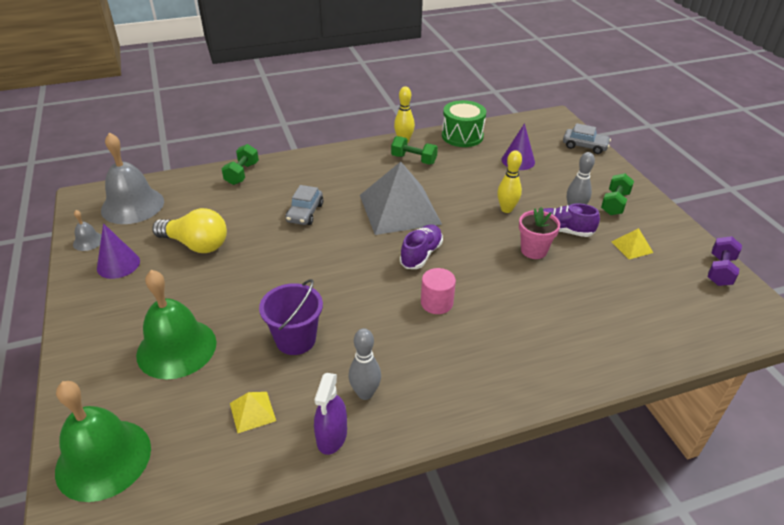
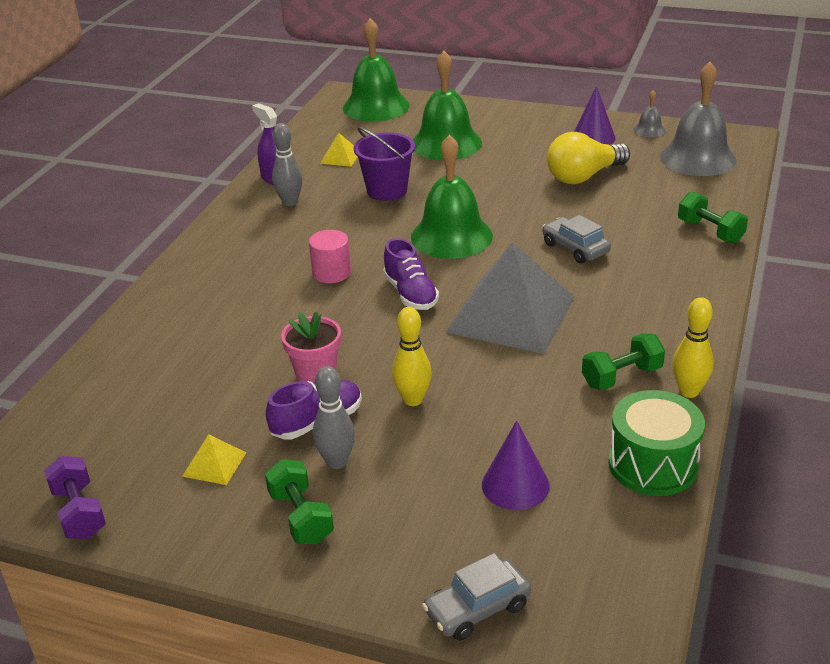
camera: 130 degrees right, 5 degrees down
(336, 269) = (451, 236): none -> green bell

